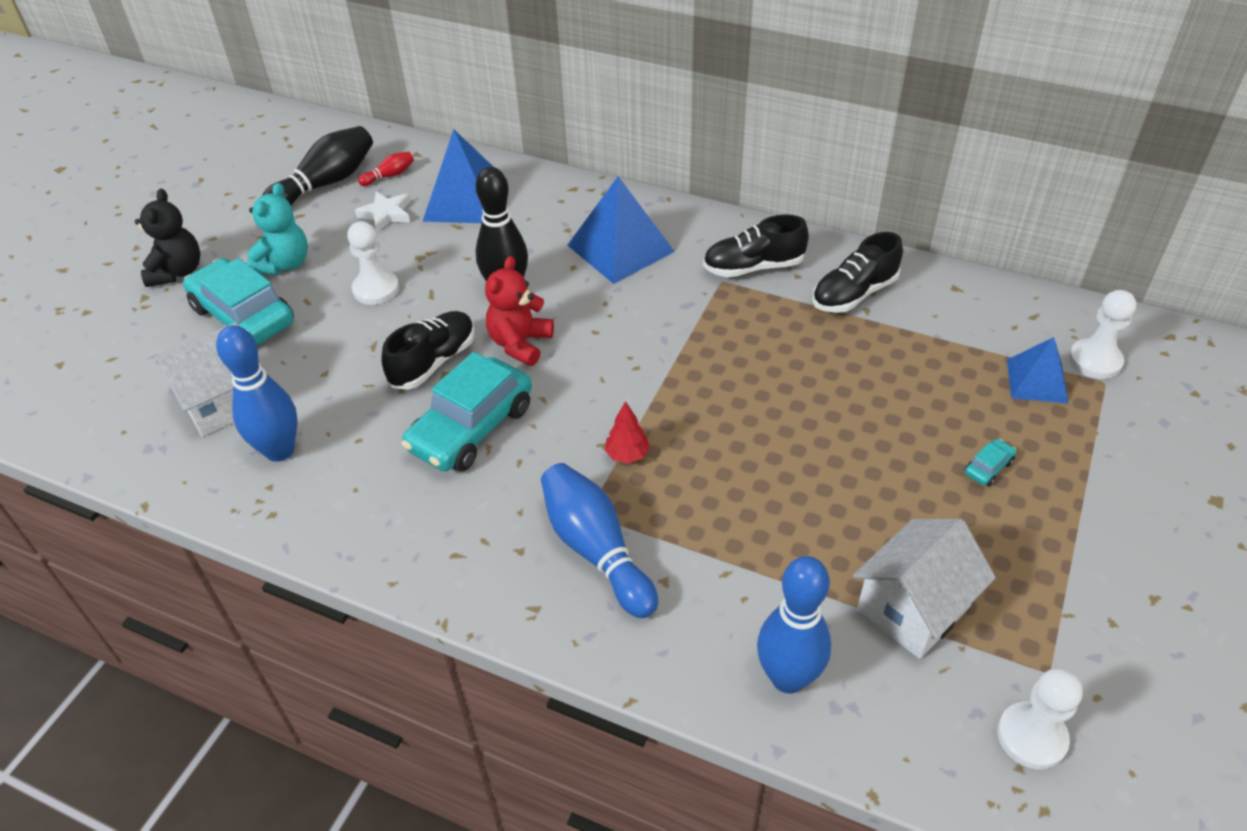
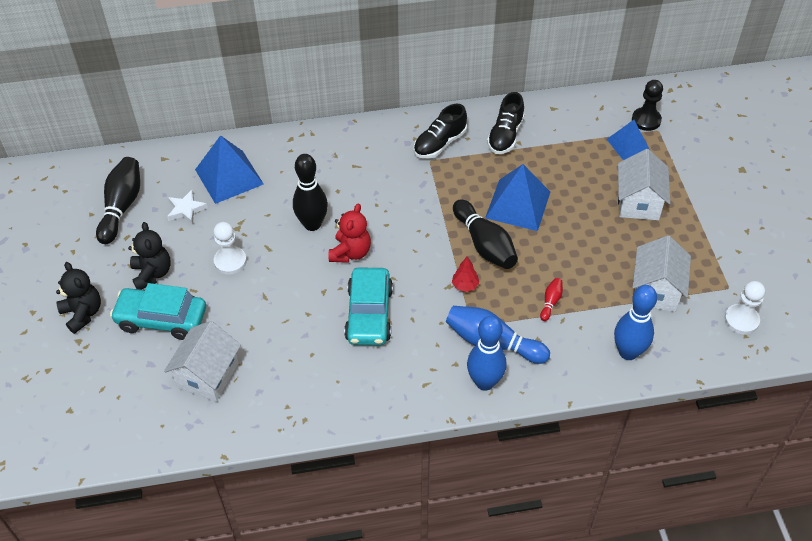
camera: 35 degrees left, 5 degrees up
(279, 450) = (272, 384): blue bowling pin -> blue bowling pin (484, 382)
(284, 264) = (152, 274): turquoise teddy bear -> black teddy bear
(389, 175) = (161, 182): red bowling pin -> red bowling pin (550, 302)
(433, 362) = (310, 288): black shoe -> none
(520, 344) = (350, 252): red teddy bear -> red teddy bear turned 150 degrees counterclockwise
(620, 248) = (354, 166): blue pyramid -> blue pyramid (517, 205)
(702, 416) = (484, 244): none -> black bowling pin
(988, 467) = (638, 202): turquoise car -> white house
(1095, 360) = (646, 120): white pawn -> black pawn

